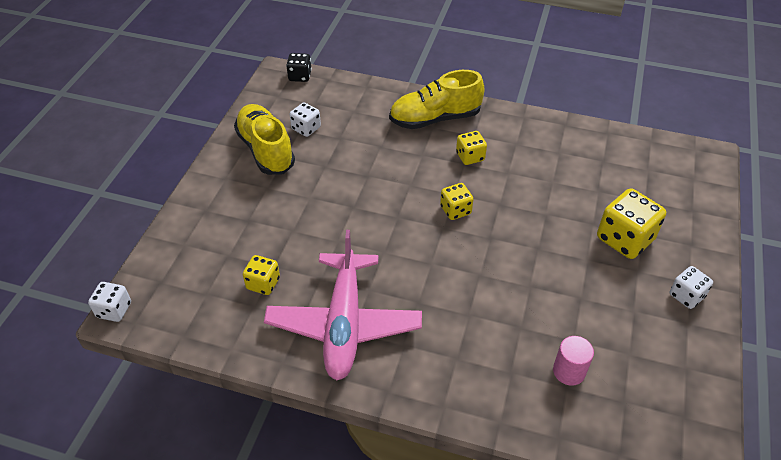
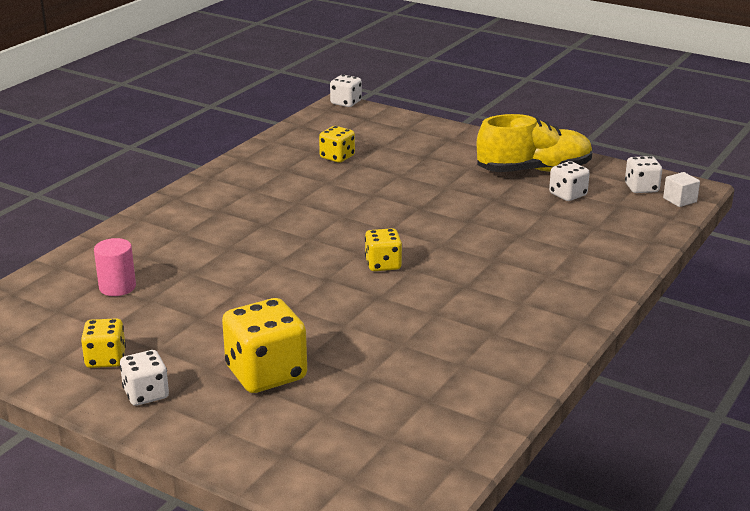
camera: 105 degrees right, 20 degrees down
(284, 94) = (641, 188): none -> white dice
(300, 76) = (679, 200): black dice -> white cube
(344, 323) = (264, 187): pink plane -> none
(435, 119) = (566, 279): yellow shoe -> none
(470, 157) = (477, 291): yellow dice -> yellow dice (105, 359)

